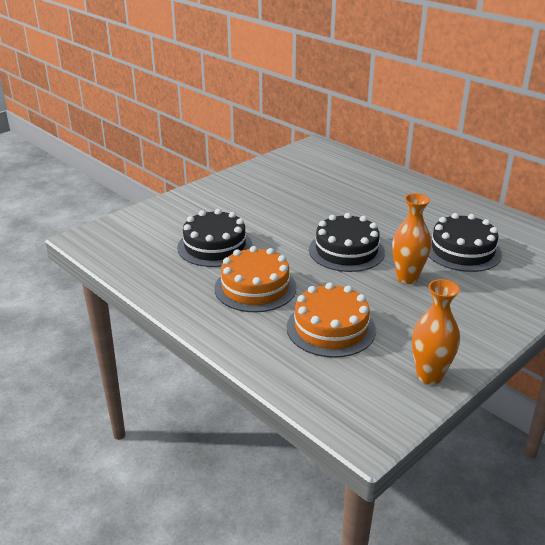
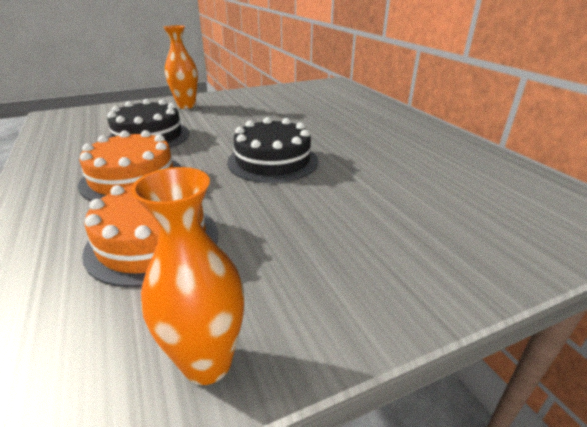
camera: 20 degrees right, 0 degrees up
(407, 278) = (316, 201): orange vase -> orange vase (186, 106)
(462, 251) = (416, 184): black cake -> none

